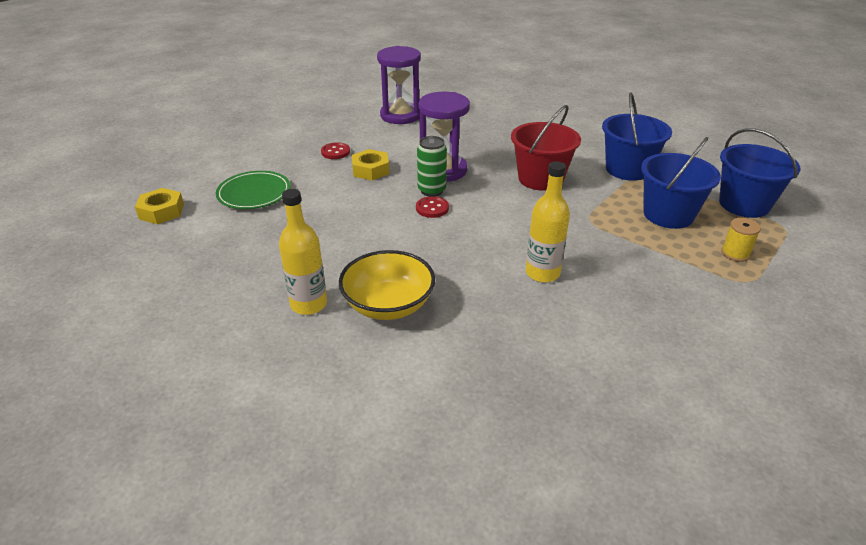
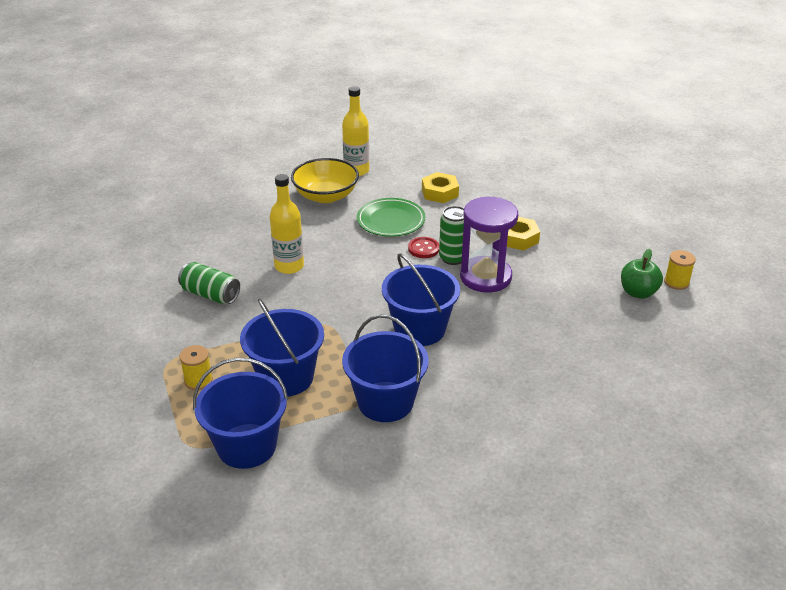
camera: 120 degrees right, 0 degrees up
(161, 211) = (521, 140): yellow nut -> yellow nut (439, 192)
(254, 193) = (519, 177): green plate -> green plate (391, 221)
(335, 152) = (570, 229): red button -> none
(374, 106) = (676, 282): none -> yellow spool
(400, 115) = (638, 292): purple hourglass -> green apple
(540, 179) = (419, 329): red bucket -> blue bucket
(643, 303) = (210, 294): none -> green can

